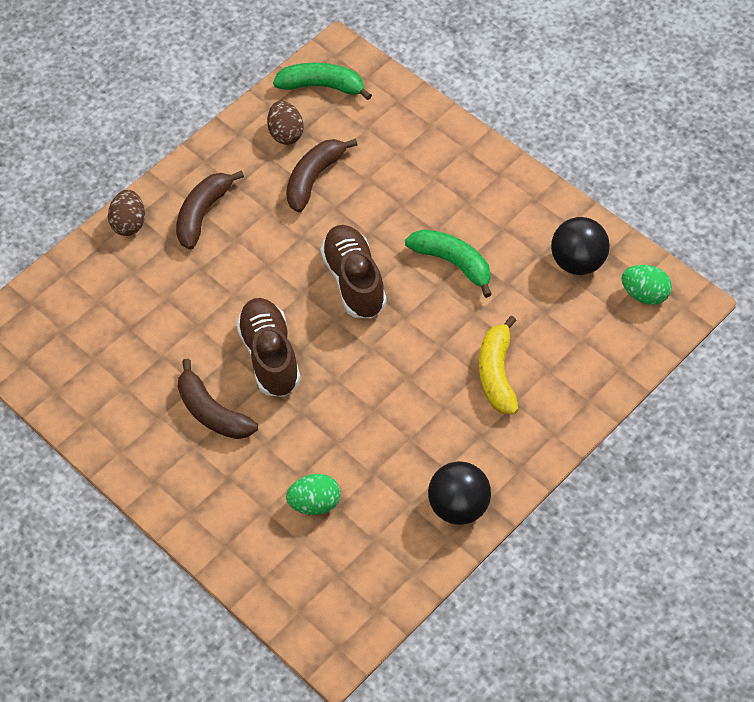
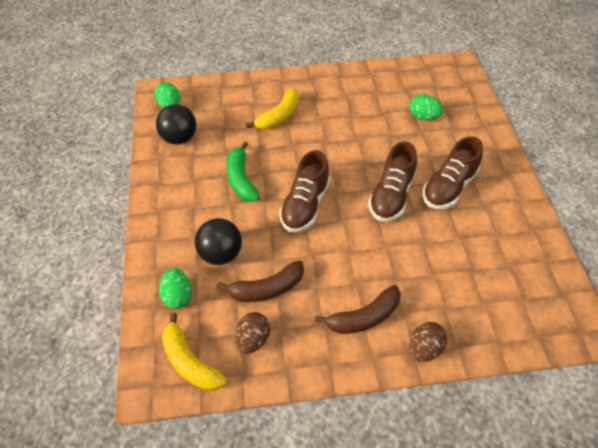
camera: 145 degrees left, 5 degrees down
(212, 412) = (449, 187): brown banana -> brown shoe
(322, 86) = (190, 362): green banana -> yellow banana
(387, 121) = (178, 296): none -> green egg
(459, 507) = (354, 79): black ball -> black ball (221, 254)

